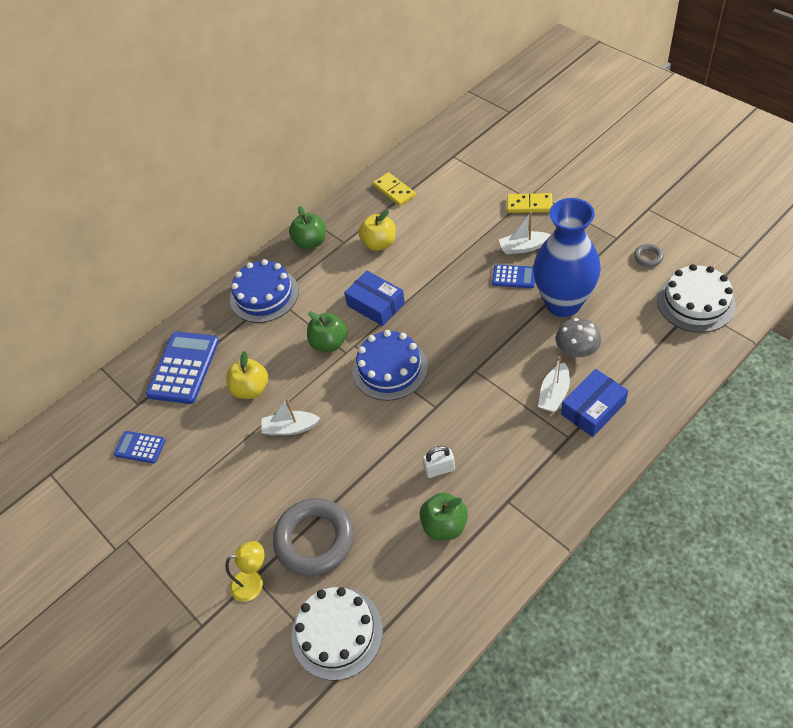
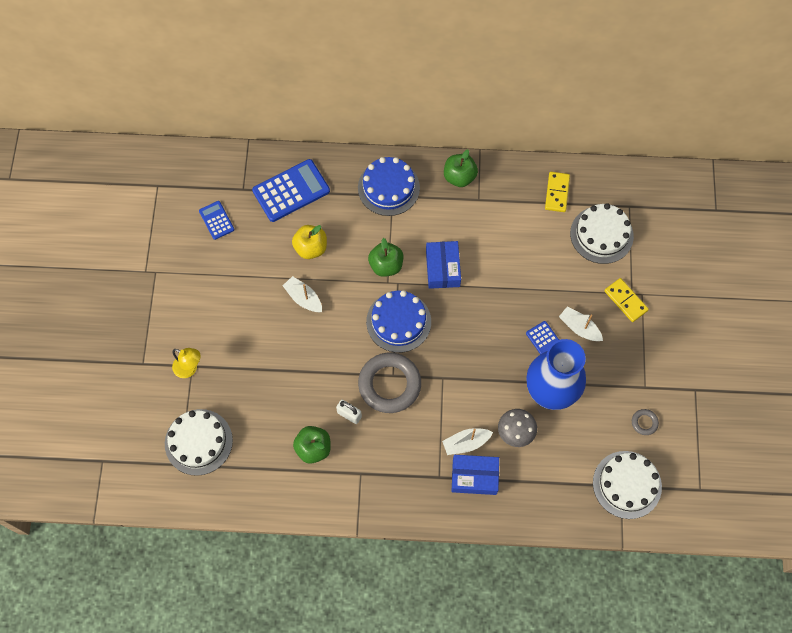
camera: 40 degrees right, 15 degrees up
(314, 539) = (243, 380): grey ring -> grey ring (389, 384)
(379, 244) = (498, 225): yellow apple -> none
(458, 186) = (601, 234): none -> white cake

